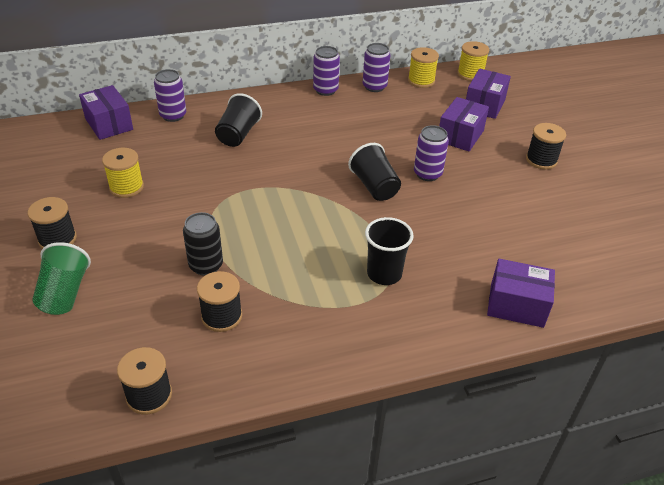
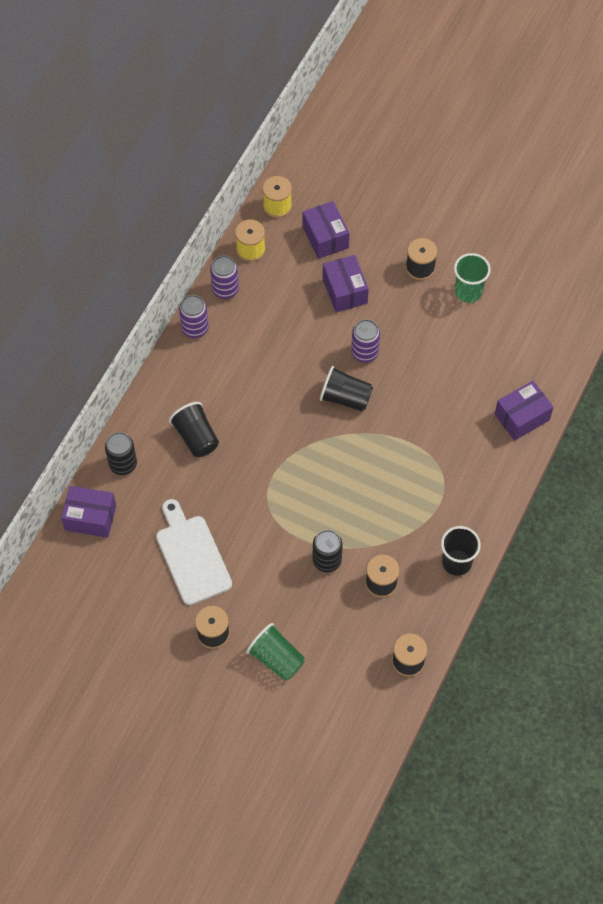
camera: 45 degrees left, 20 degrees up
(126, 187) = (192, 556): yellow spool -> white cutting board
(173, 115) = (123, 464): purple can -> black can
(384, 274) = (431, 465): black cup -> black cup (456, 562)
(567, 196) = (468, 292): none -> green cup

